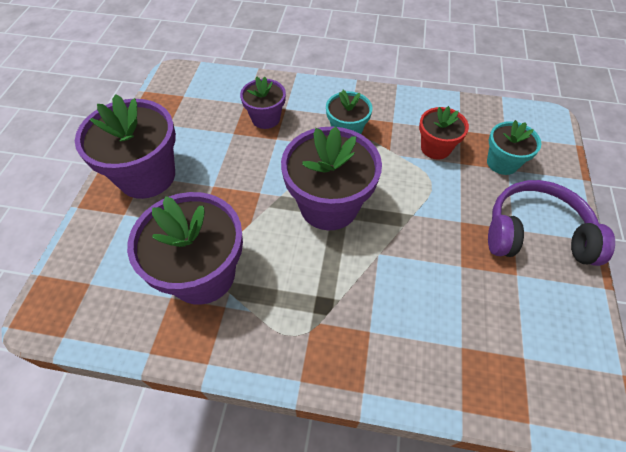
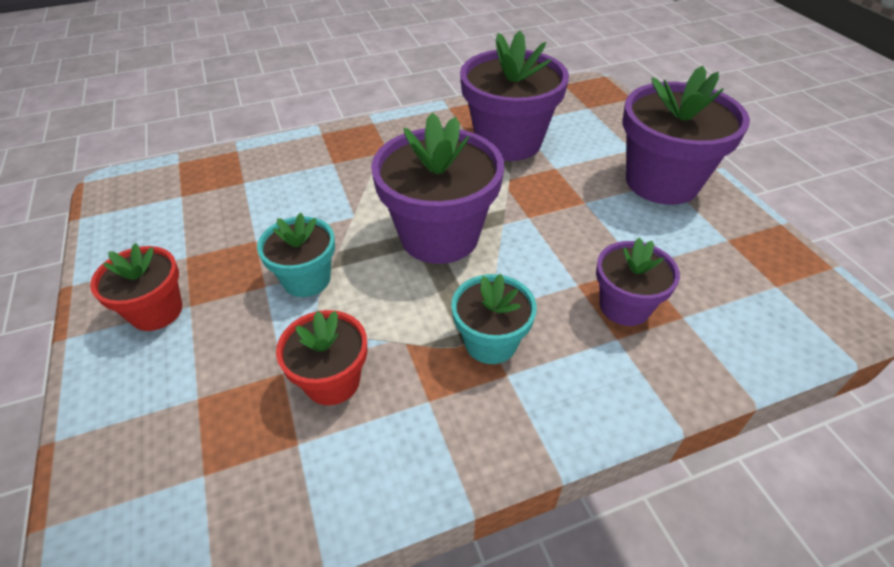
camera: 150 degrees right, 10 degrees down
(502, 163) = (208, 405): turquoise flower pot -> turquoise flower pot (306, 279)
(536, 234) = (156, 311): purple headphones -> red flower pot

